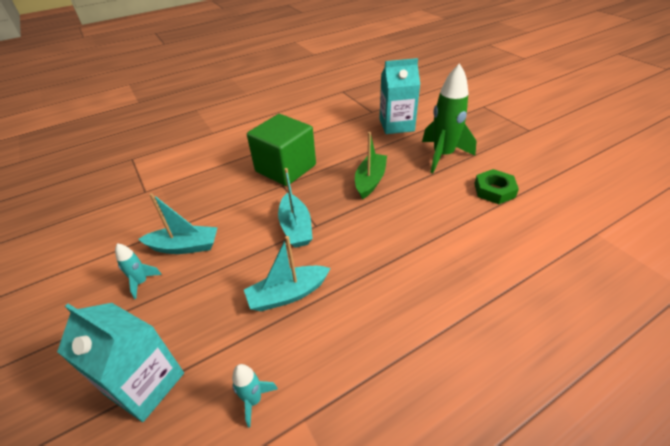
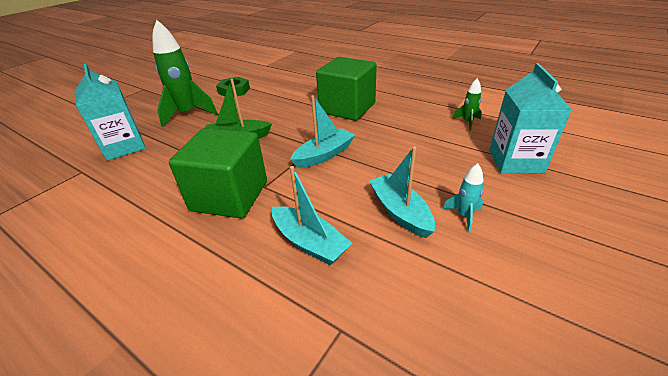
camera: 115 degrees left, 5 degrees down
(254, 400) = (467, 122): turquoise rocket -> green rocket
(288, 294) = (392, 135): turquoise boat -> turquoise boat (309, 242)
(384, 279) = (347, 108): none -> green cube

